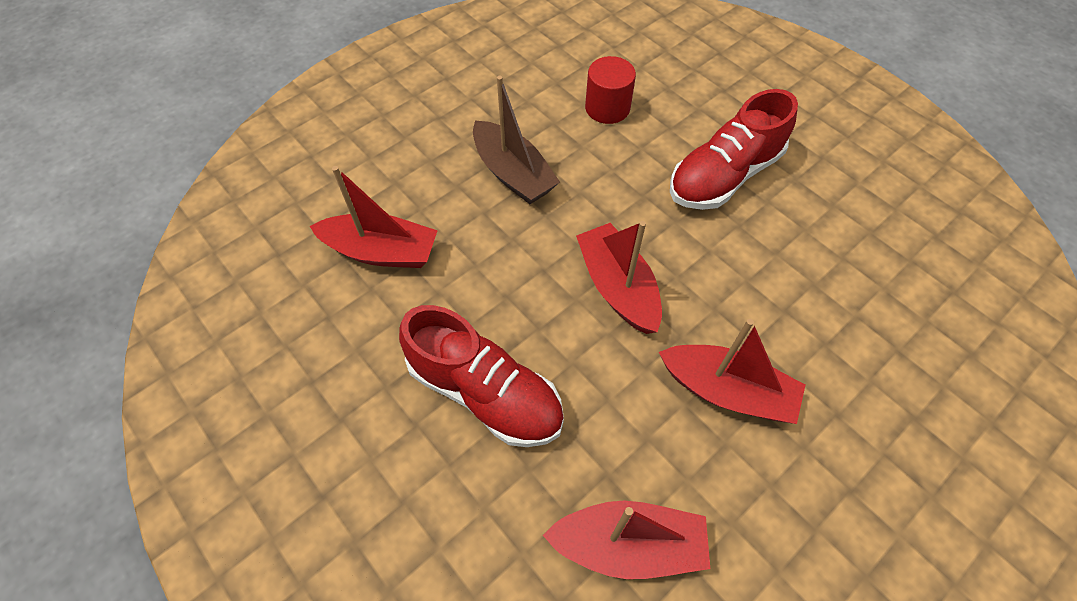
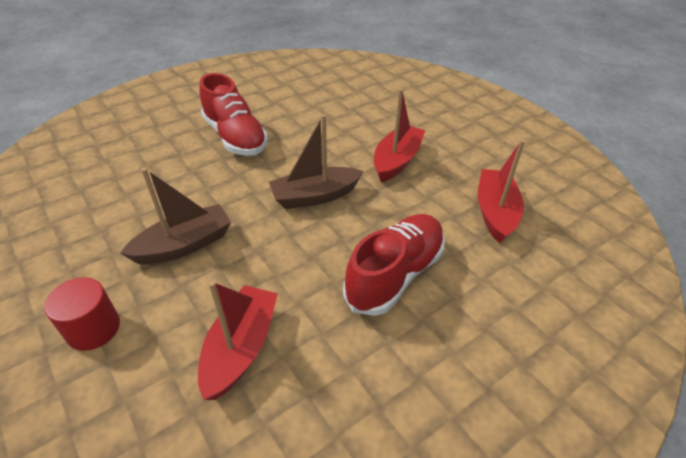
camera: 85 degrees left, 15 degrees down
(607, 108) = (140, 182): red cylinder -> red cylinder (93, 328)
(617, 287) = (315, 196): red boat -> brown boat

